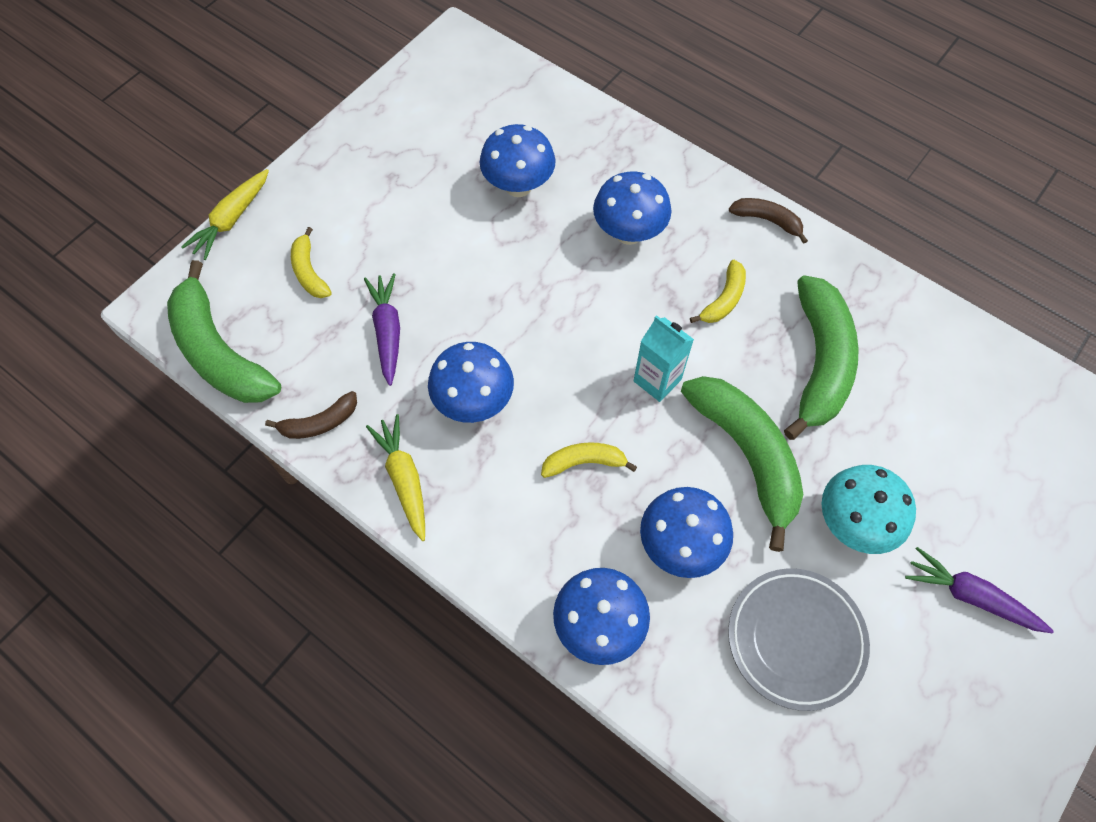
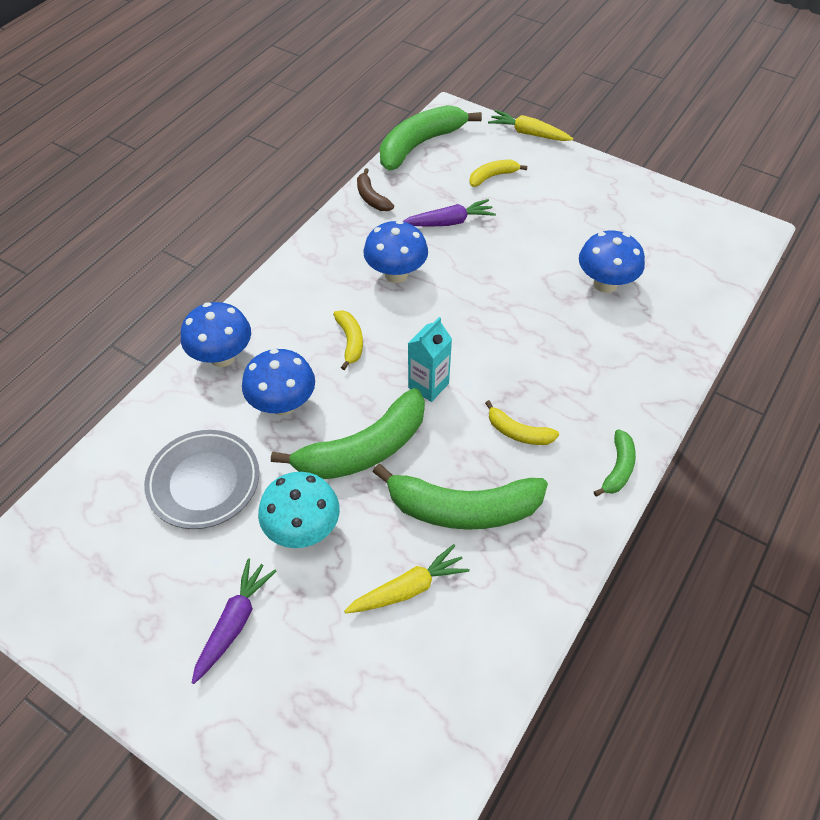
camera: 85 degrees right, 10 degrees down
(404, 479) = (332, 243): yellow carrot -> yellow carrot (408, 588)
(629, 233) = (575, 360): blue mushroom -> none
(767, 220) = (618, 468): brown banana -> green banana

